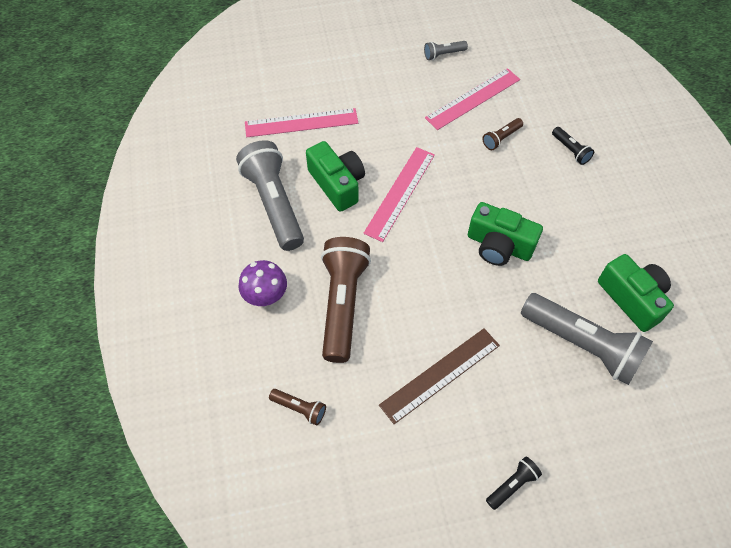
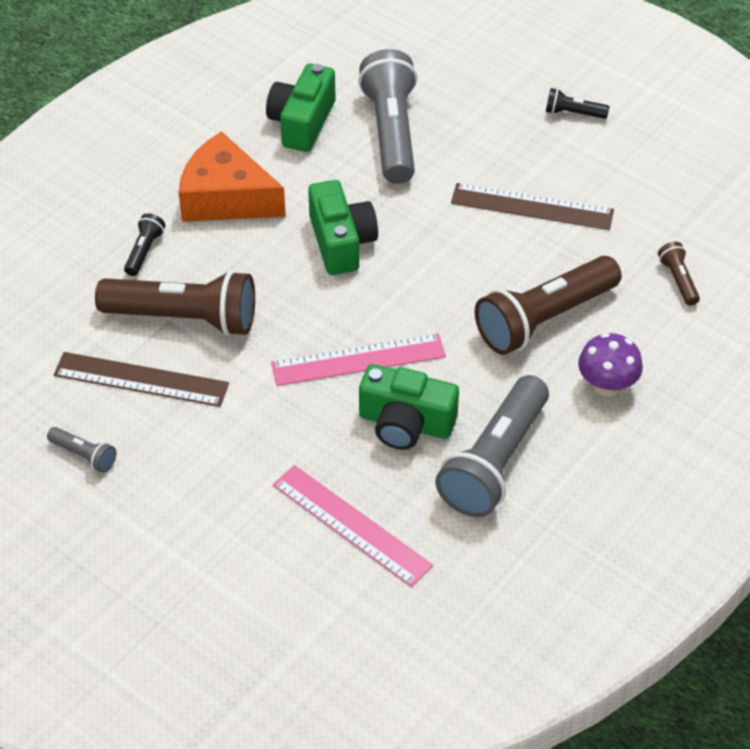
camera: 130 degrees left, 10 degrees down
(337, 184) = (405, 423): green camera -> green camera turned 90 degrees counterclockwise
(473, 98) = (141, 379): pink ruler -> brown ruler
(501, 138) = (184, 319): brown flashlight -> brown flashlight, size x2.26
(587, 213) = (226, 197): none -> orange cheese

